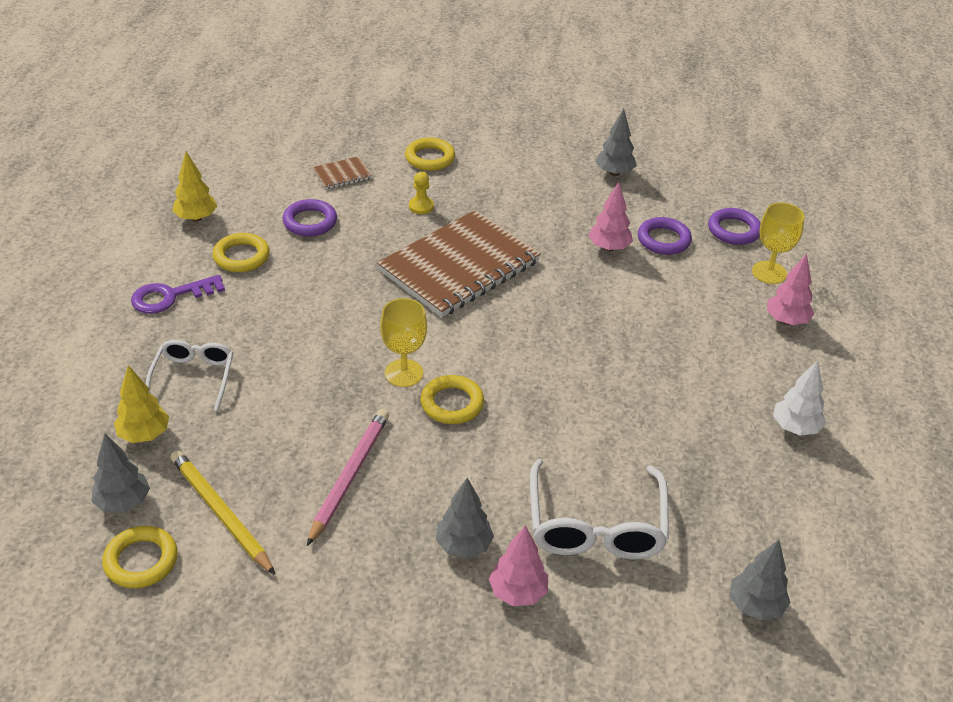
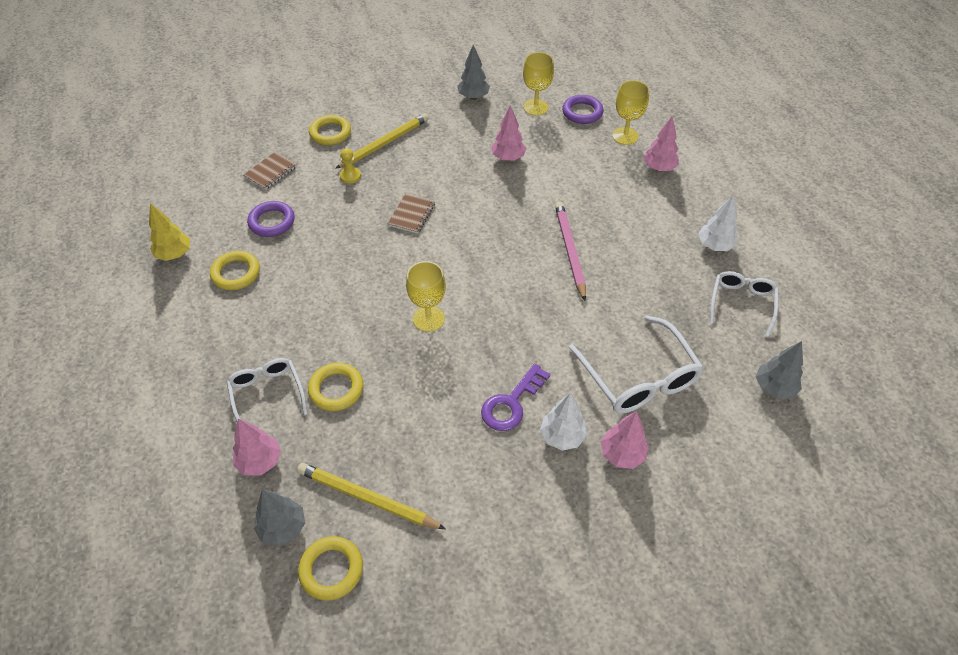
camera: 25 degrees left, 10 degrees up
(144, 435) = (260, 461): yellow tree -> pink tree
(170, 296) = (199, 332): purple key -> purple key (511, 403)
(349, 476) = (445, 421): pink pencil -> pink pencil (570, 251)
(452, 403) = (479, 328): yellow ring -> yellow ring (336, 389)
(459, 266) = (412, 214): brown notebook -> brown notebook, size x0.41
(463, 546) = (562, 436): grey tree -> white tree
(480, 187) = (385, 143): none -> yellow pencil
(663, 240) = (541, 137): purple ring -> none
(680, 207) = (535, 107): none -> yellow goblet
(782, 502) = (741, 304): none -> white glasses

